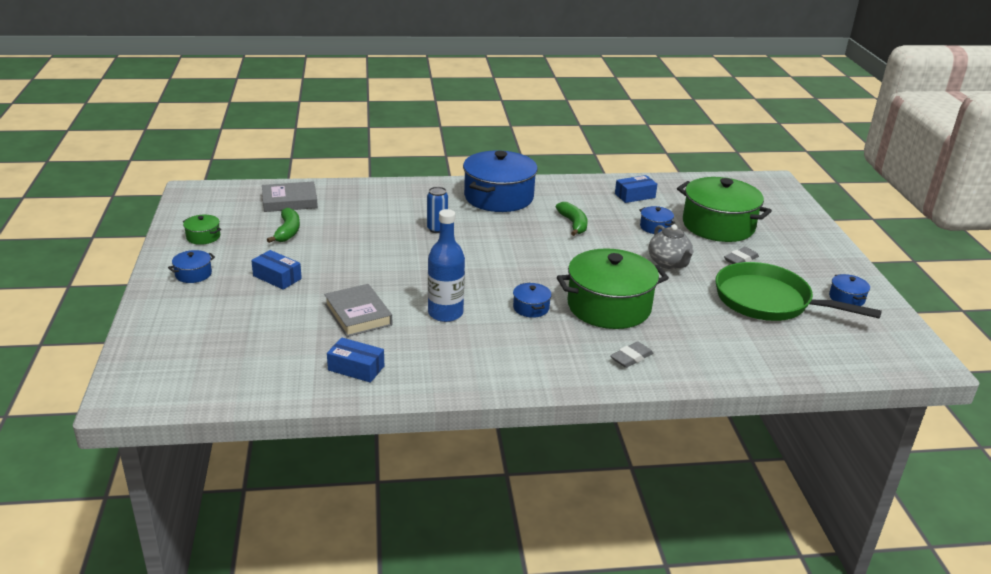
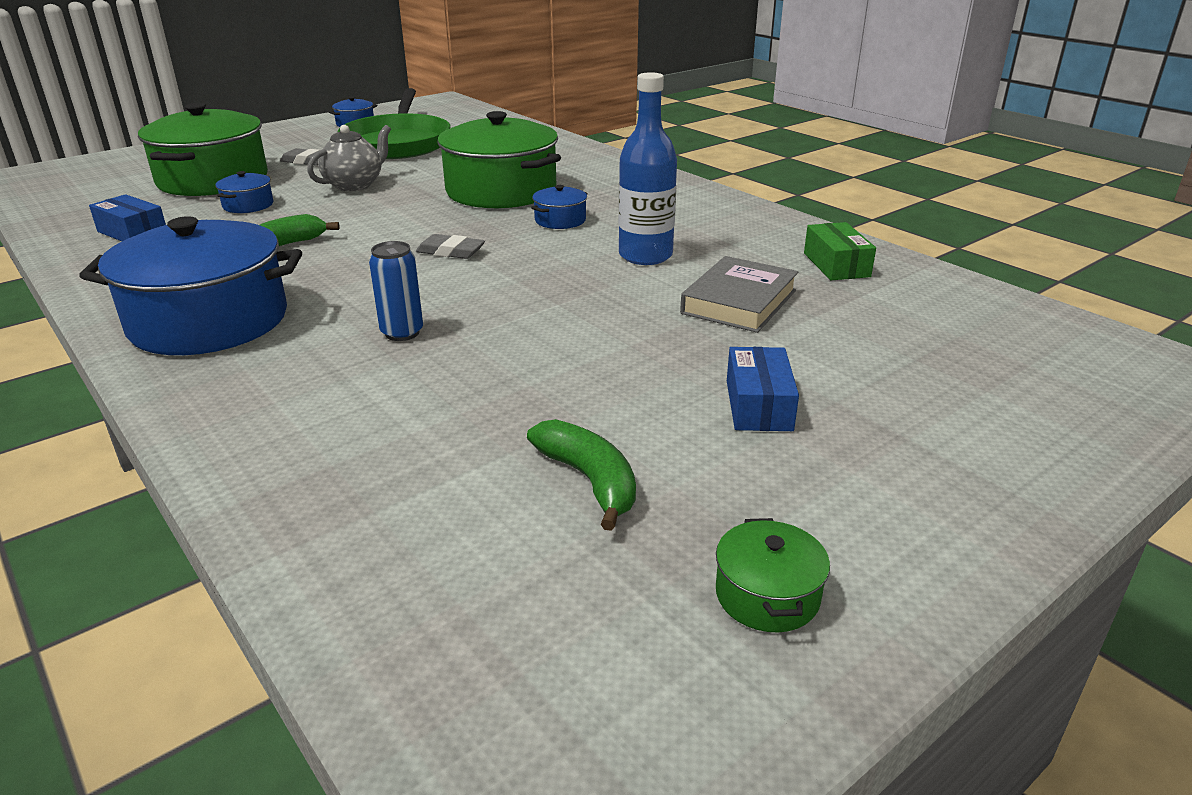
camera: 120 degrees left, 0 degrees up
(193, 274) = (899, 504): blue pot -> none
(288, 231) = (589, 480): green banana -> green banana turned 90 degrees clockwise
(289, 201) = (433, 562): grey book -> none
(356, 368) = (836, 265): blue box -> green box
(631, 357) = (588, 168): grey eraser -> grey eraser (450, 251)

